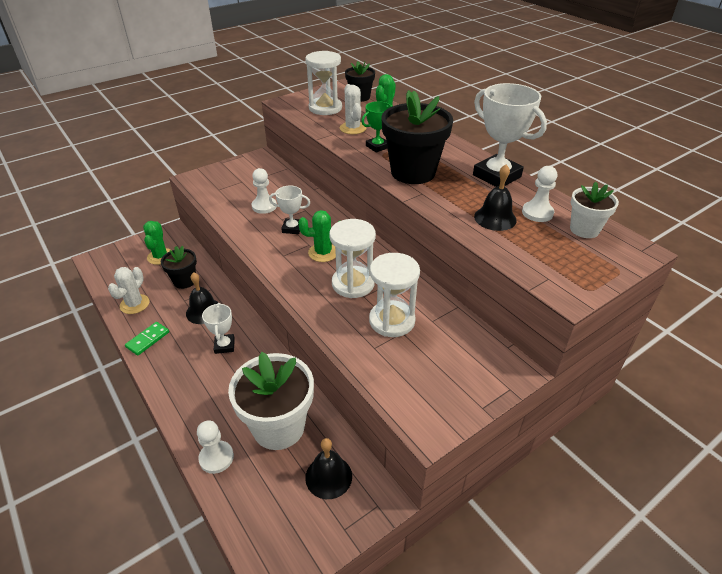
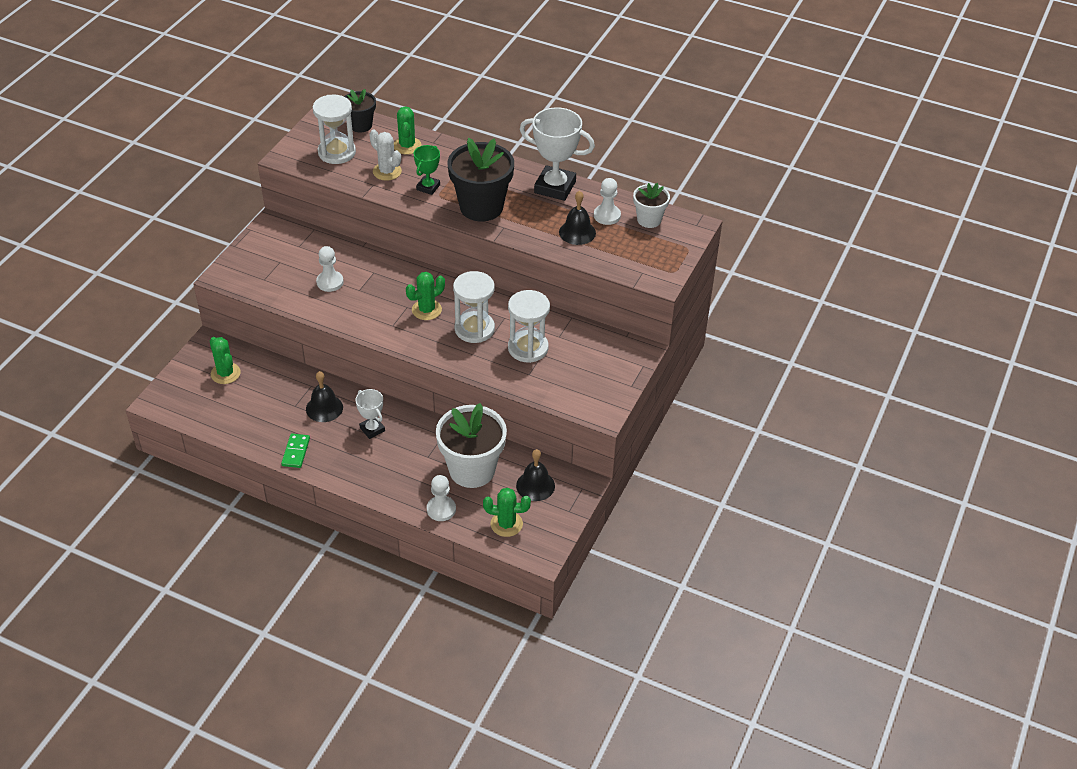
camera: 30 degrees left, 5 degrees up
(134, 304) = (249, 428): white cactus -> none
(184, 281) = (277, 388): black flower pot -> none
(266, 511) = (506, 524): none -> green cactus
(292, 228) = (378, 296): white trophy -> none

